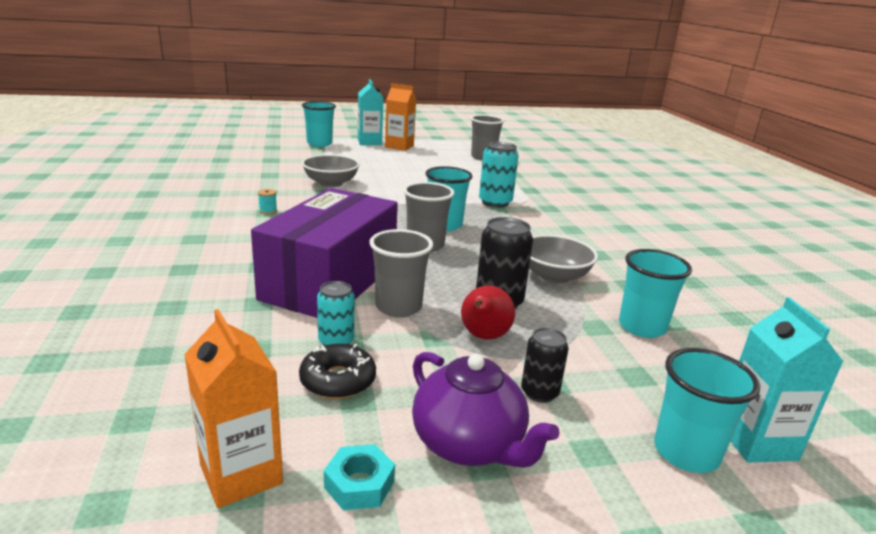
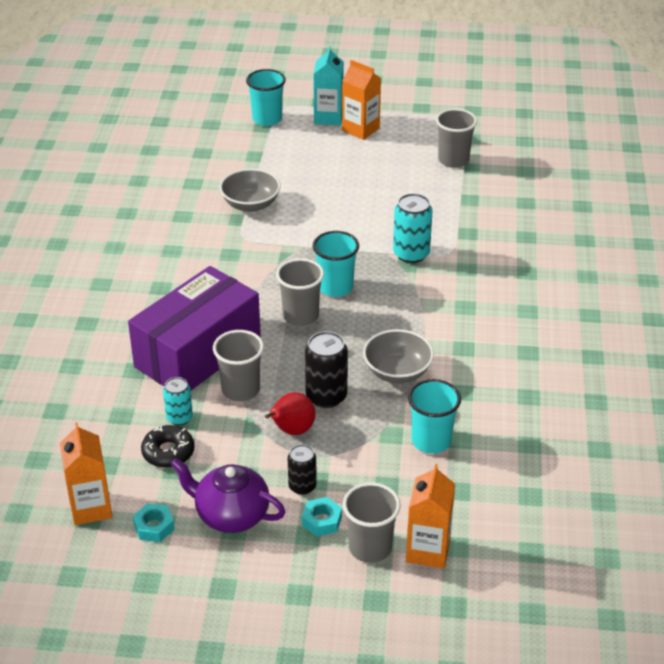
camera: 20 degrees right, 15 degrees up
(268, 211) = (174, 248): turquoise spool -> none
(469, 444) = (231, 515): purple teapot -> purple teapot turned 135 degrees clockwise
(596, 429) = (322, 521): none -> turquoise nut
(686, 452) = (370, 548): turquoise cup -> grey cup
(756, 442) = (428, 550): turquoise carton -> orange carton

